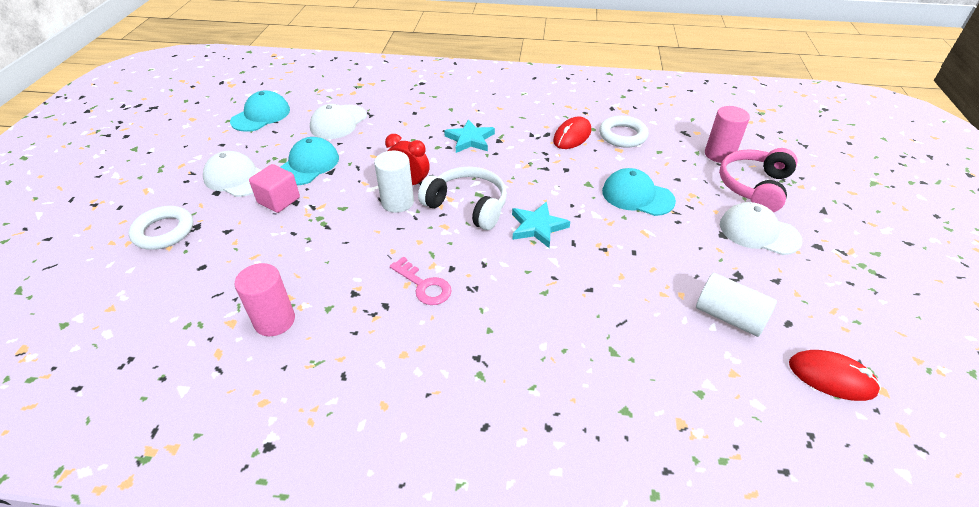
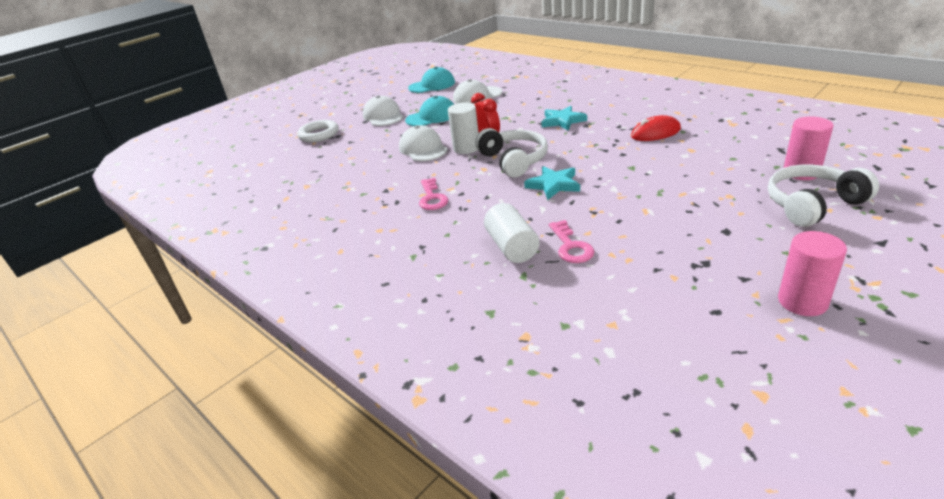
camera: 40 degrees right, 10 degrees down
(274, 321) = (328, 191): pink cylinder -> pink cylinder (802, 302)
(279, 200) = (394, 132): pink cube -> none
(622, 135) = (707, 140): white ring -> none
(622, 298) = (571, 246): none -> pink key
(637, 196) = (669, 184): turquoise cap -> none
(729, 316) = (657, 287): white cylinder -> white cylinder (512, 247)
(754, 187) = (812, 204): pink headphones -> white headphones
(758, 232) = (771, 239): white cap -> white cap (423, 148)
(831, 377) = (712, 363): red mouse -> none

